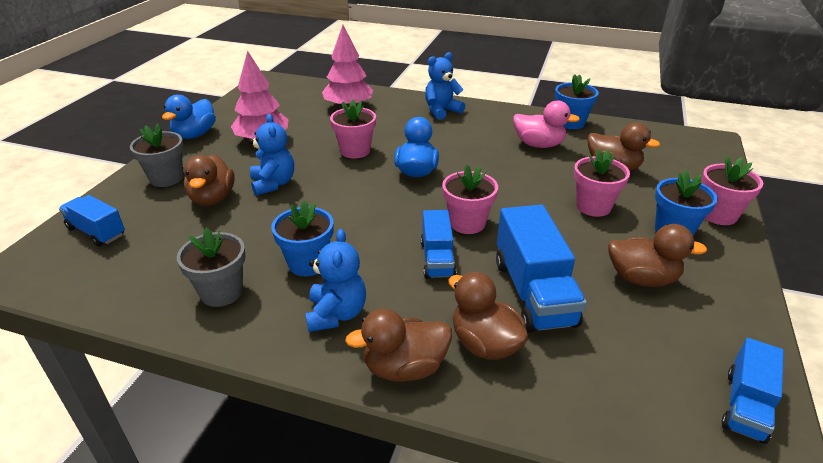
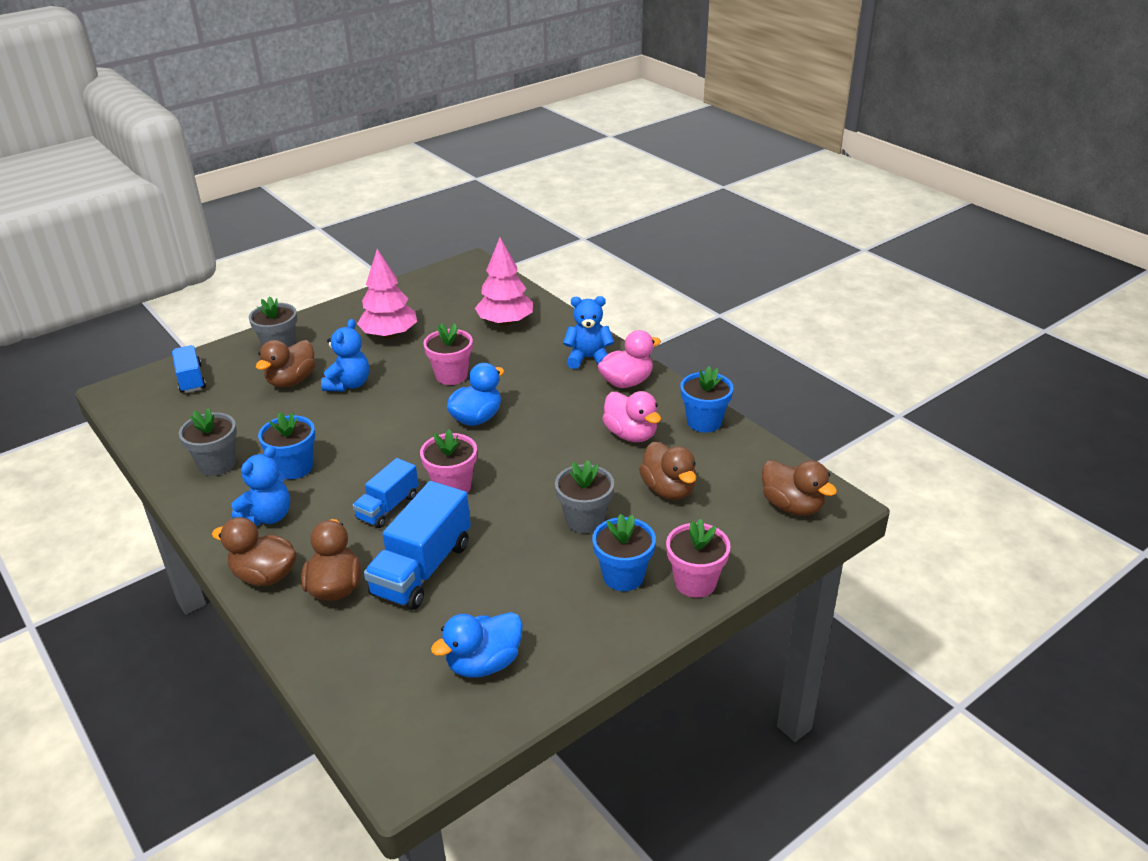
camera: 35 degrees right, 0 degrees up
(195, 135) = (343, 309): blue duck -> blue duck (484, 663)
(488, 116) = (626, 382): none -> pink duck
(593, 206) = (585, 520): pink flower pot -> grey flower pot
(642, 278) = (525, 601): brown duck -> brown duck (792, 506)
(745, 405) = (451, 727): blue truck -> none

